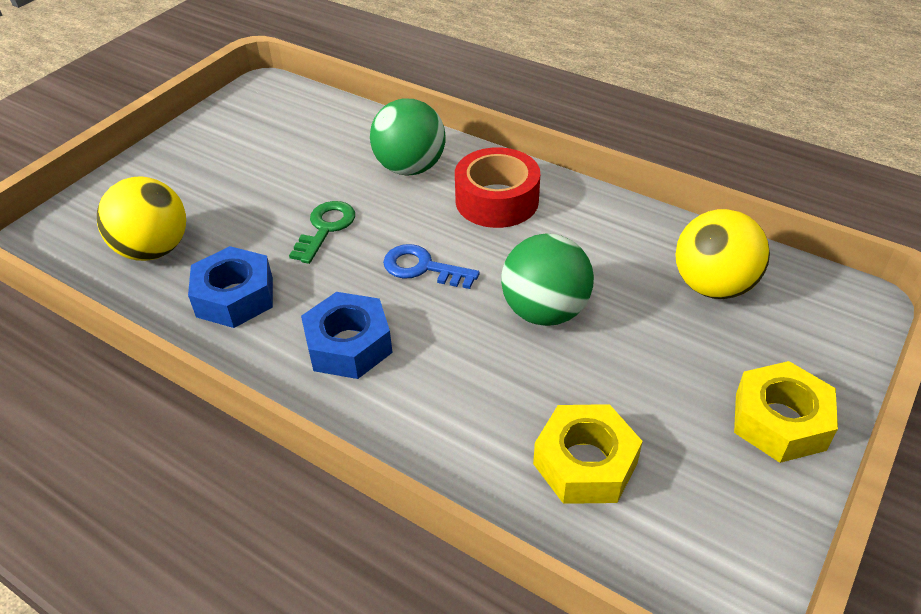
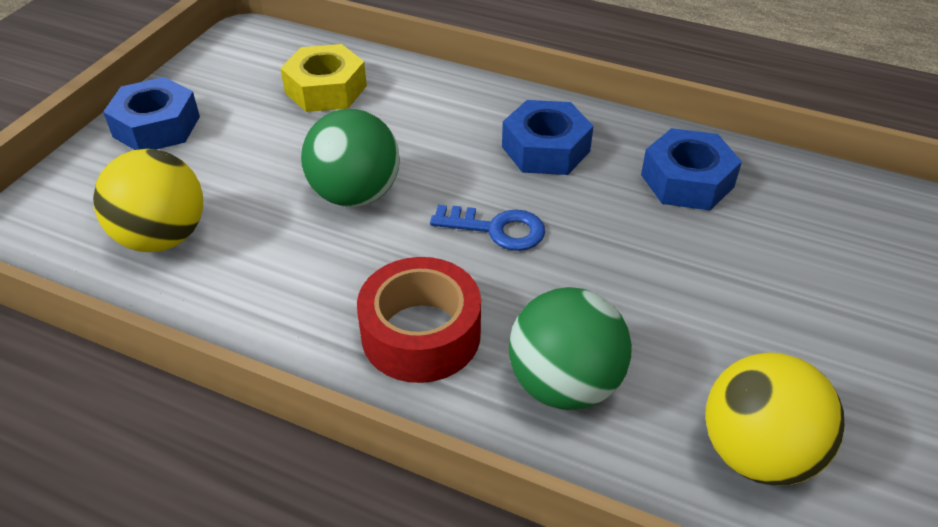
camera: 170 degrees right, 0 degrees up
(154, 250) = (823, 222): yellow ball -> yellow ball (757, 453)
(325, 228) = (637, 269): green key -> none
(780, 421) = (156, 126): yellow nut -> blue nut

